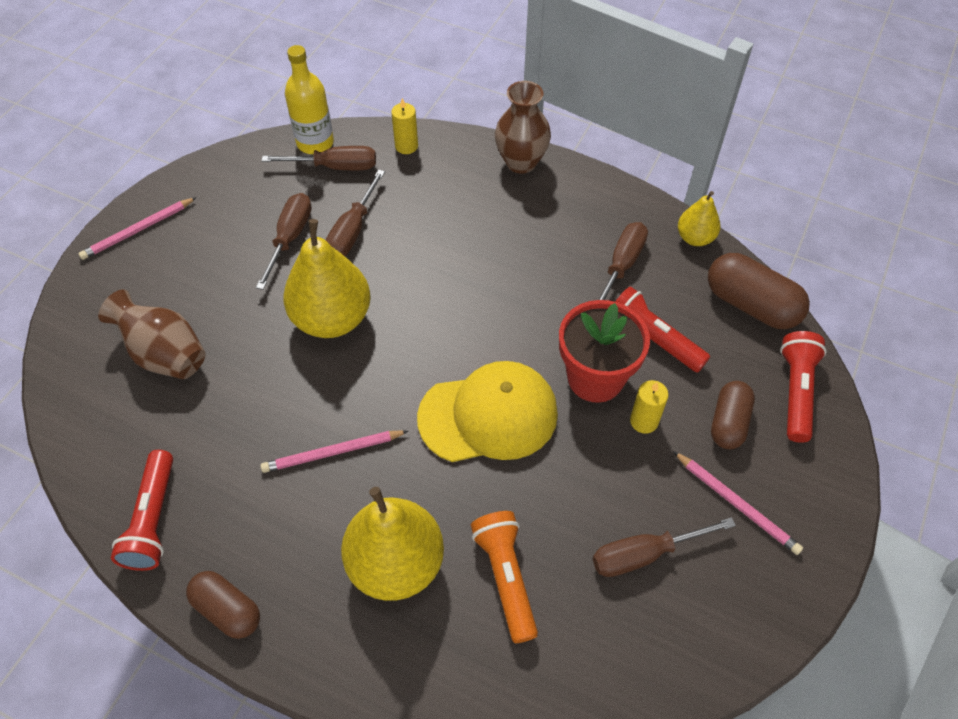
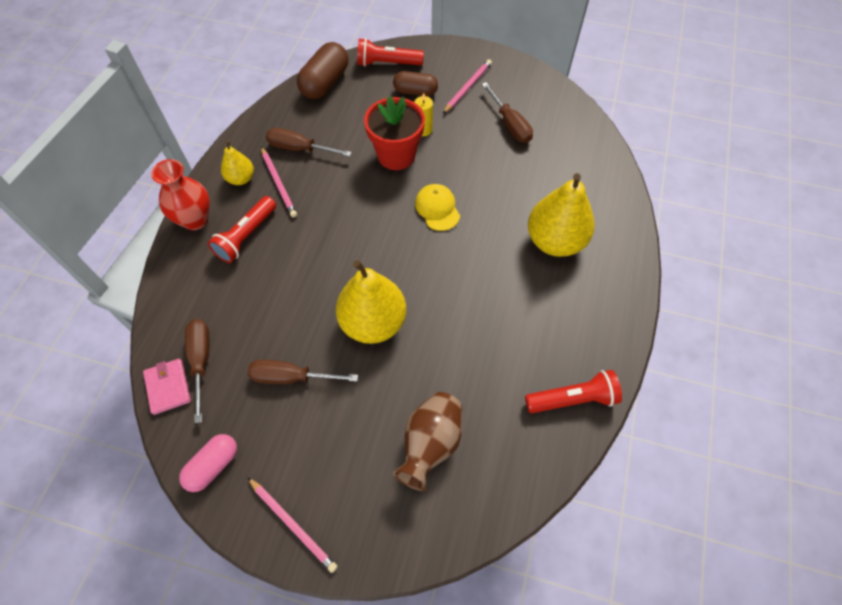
camera: 100 degrees left, 5 degrees up
(221, 175) = (213, 465): none -> pink capsule
(227, 610) = (617, 328): brown capsule -> none
(315, 143) = (168, 387): yellow bottle -> pink wallet
(332, 453) = (488, 294): pink pencil -> pink pencil (279, 183)
(352, 231) = (279, 329): brown screwdriver -> none
(406, 146) = (174, 307): yellow candle -> none
(488, 415) = (437, 208): yellow cap -> yellow cap, size x0.56
(506, 577) = (544, 185): orange flashlight -> none
(521, 162) = (195, 219): brown vase -> red vase
(653, 339) = (360, 129): red flashlight -> red flashlight (246, 236)
(695, 238) = (270, 111): yellow pear -> yellow pear (241, 178)

